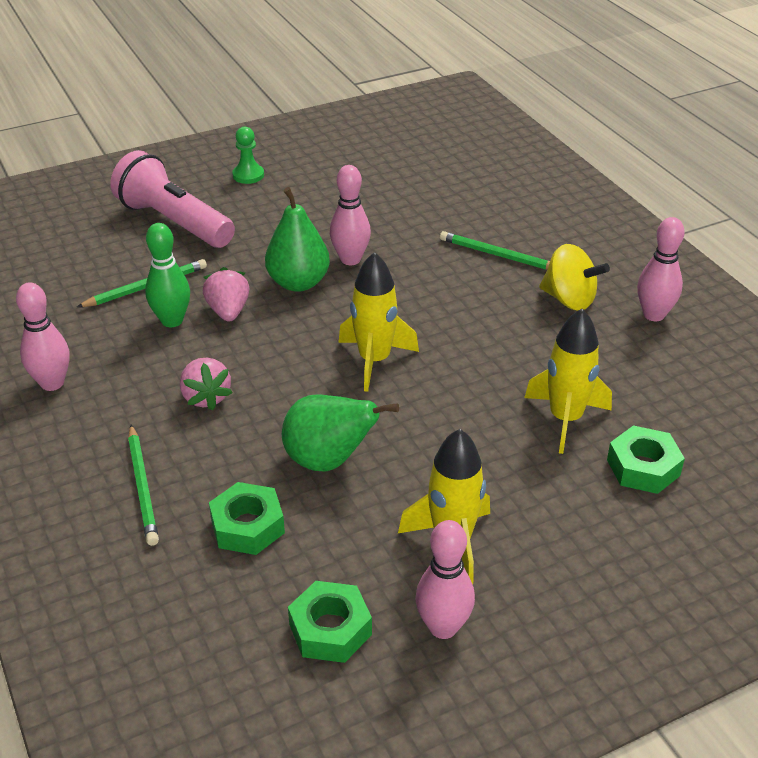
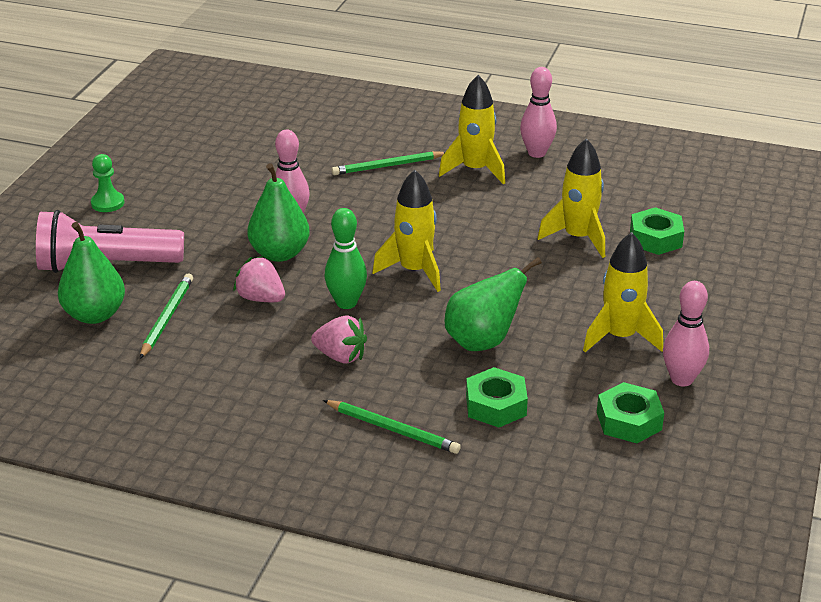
camera: 45 degrees left, 5 degrees down
(52, 383) = (211, 415): pink bowling pin -> none
(109, 256) = (95, 315): none -> green pear
(172, 321) = (229, 327): green bowling pin -> green bowling pin (346, 303)
(569, 300) = (475, 170): yellow spinning top -> yellow rocket

